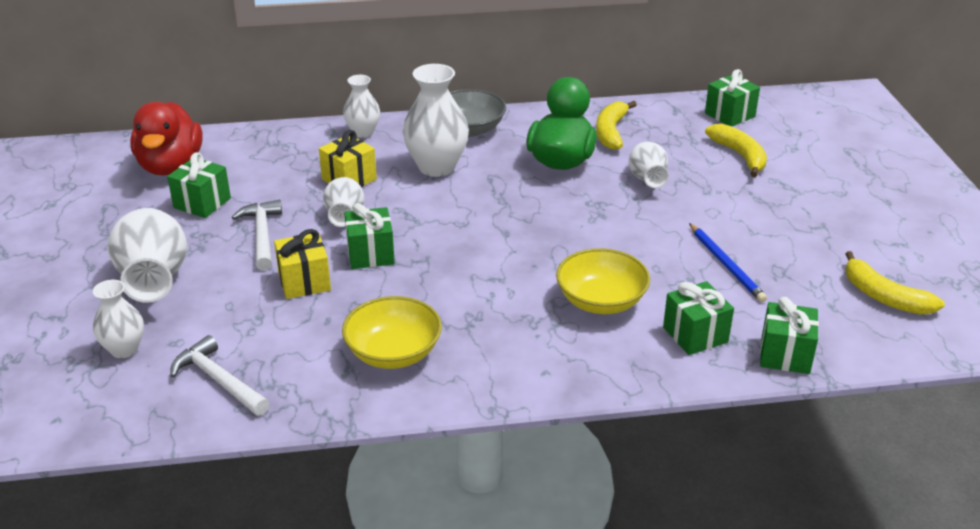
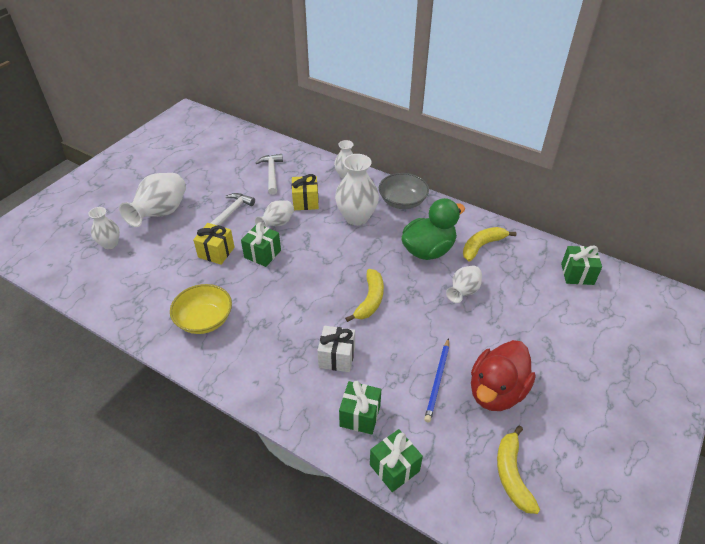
camera: 40 degrees right, 10 degrees up
(171, 166) = (239, 151): red duck -> red duck (496, 391)
(202, 203) = (227, 180): green gift -> none
(218, 380) = (122, 285): white hammer -> white hammer (271, 174)
(601, 301) = (337, 357): yellow bowl -> white gift
(740, 156) = (545, 308): yellow banana -> yellow banana (370, 300)

